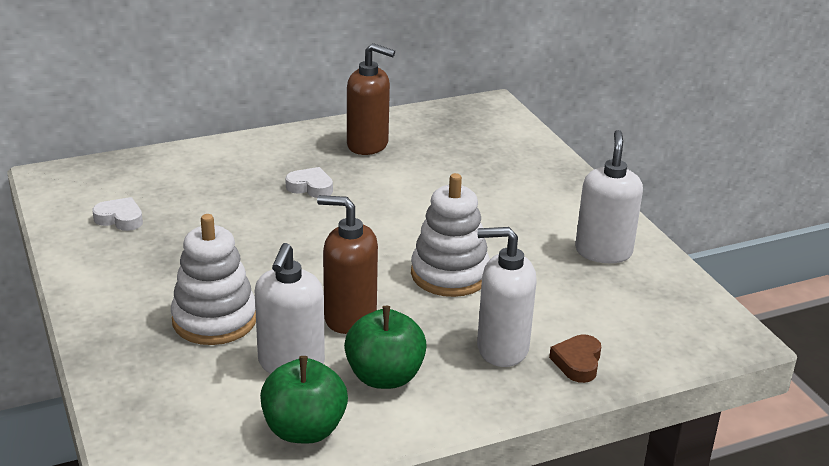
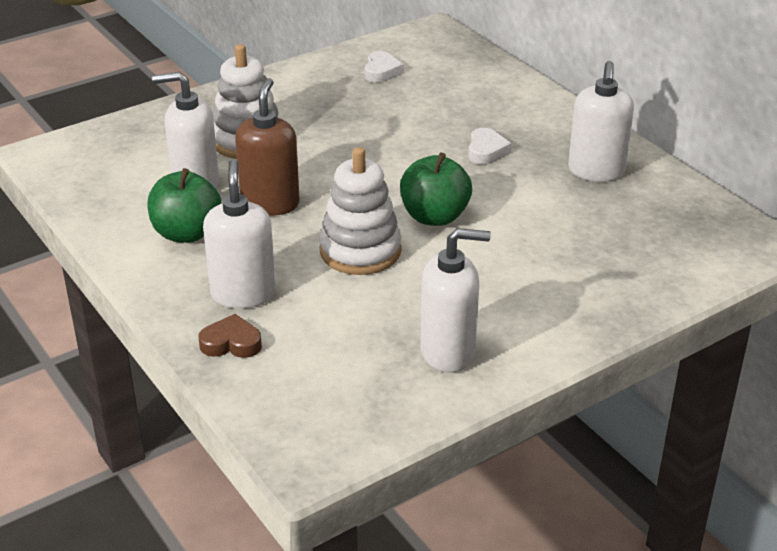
camera: 80 degrees right, 5 degrees up
(304, 430) = (111, 204): green apple -> green apple (434, 216)
(368, 145) = (596, 171): brown soap dispenser -> white soap dispenser

